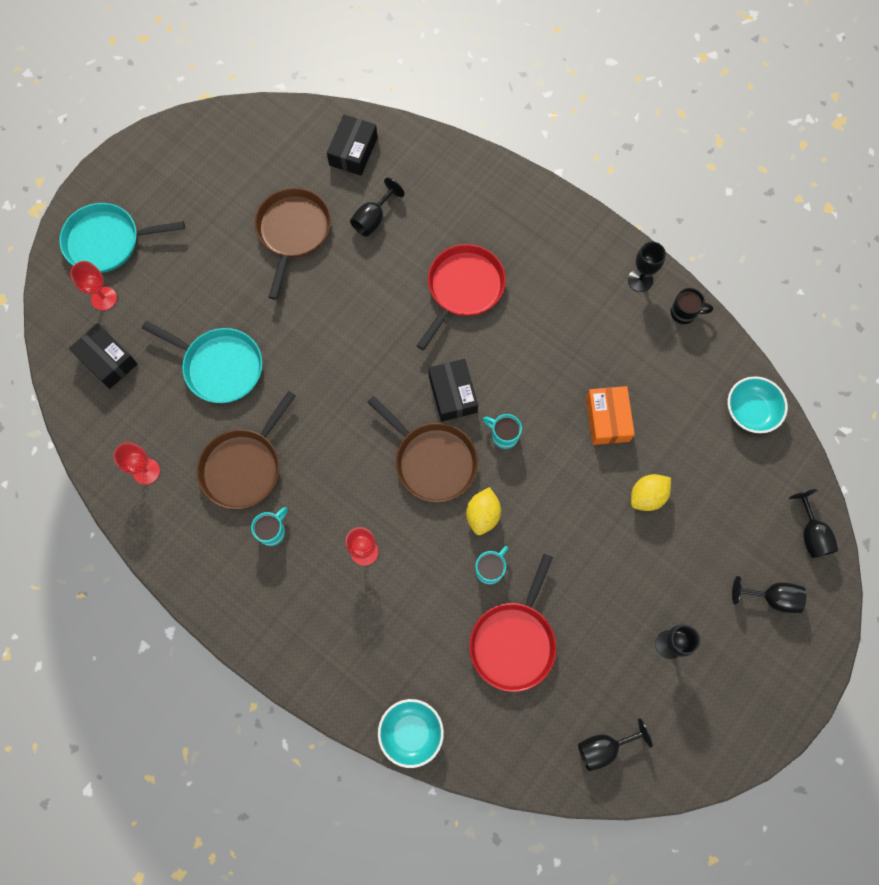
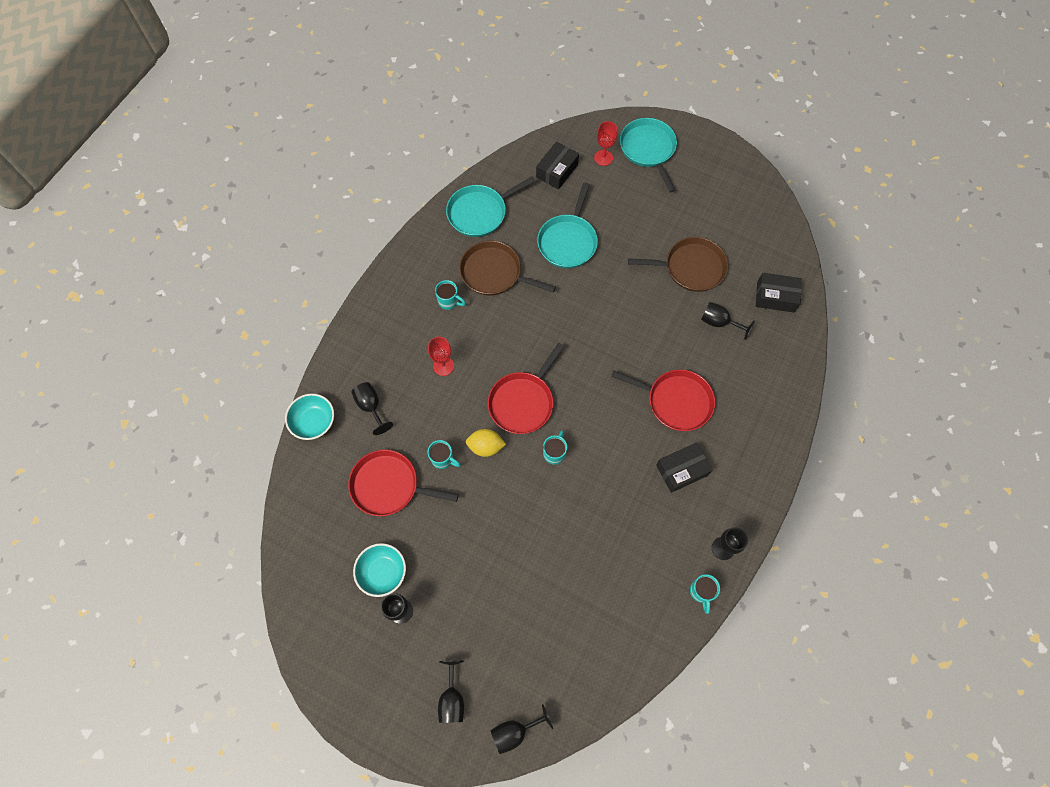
camera: 80 degrees right, 5 degrees down
(146, 471) = (480, 213): red goblet -> turquoise pan
(432, 461) = (523, 402): brown pan -> red pan
(453, 394) = (582, 408): black box -> black box (681, 470)
(604, 747) = (314, 567): black goblet -> black goblet (371, 407)
(607, 419) = (586, 535): orange box -> none
(647, 496) = (524, 577): yellow lemon -> none
(684, 313) = (701, 592): black mug -> turquoise mug
(750, 411) = (620, 663): turquoise bowl -> turquoise bowl (382, 572)

